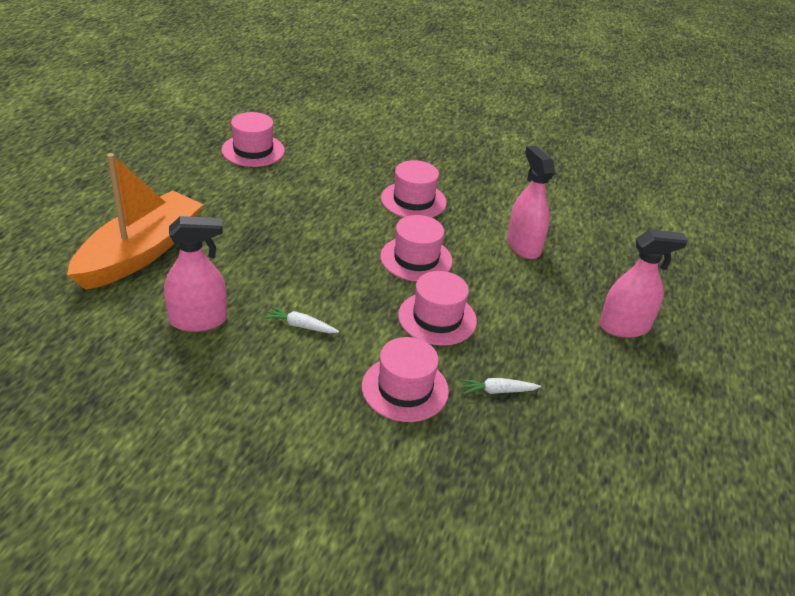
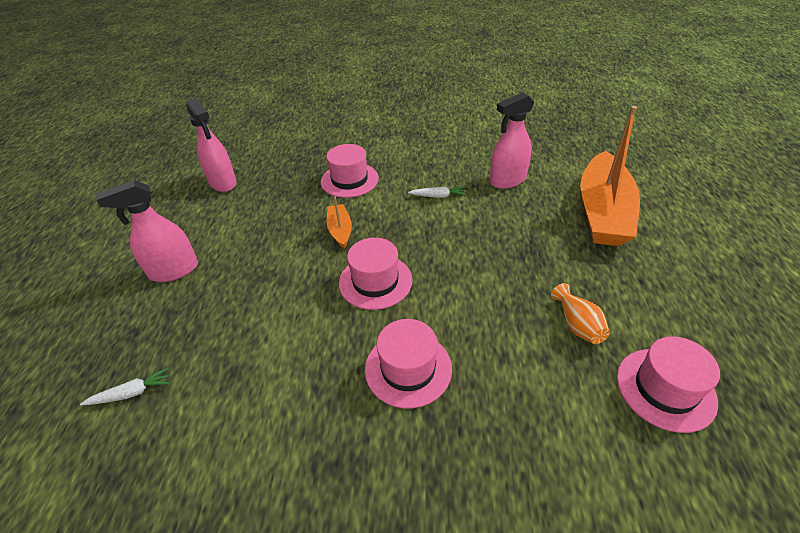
camera: 170 degrees right, 5 degrees up
(272, 188) = (577, 324): none -> orange vase
(437, 318) = (340, 230): pink hat -> orange boat
(497, 391) = (287, 194): white carrot -> white carrot (131, 393)
(523, 246) = (263, 338): pink spray bottle -> pink spray bottle (223, 182)

